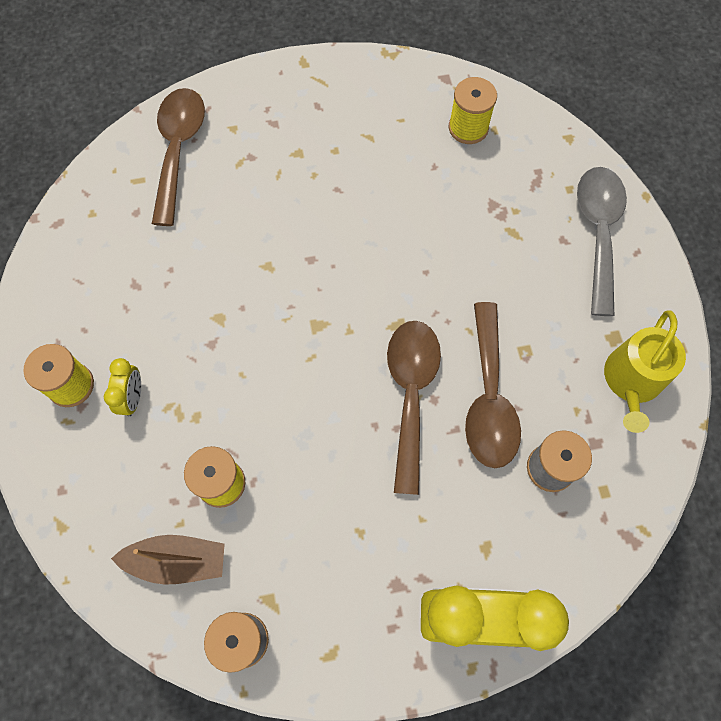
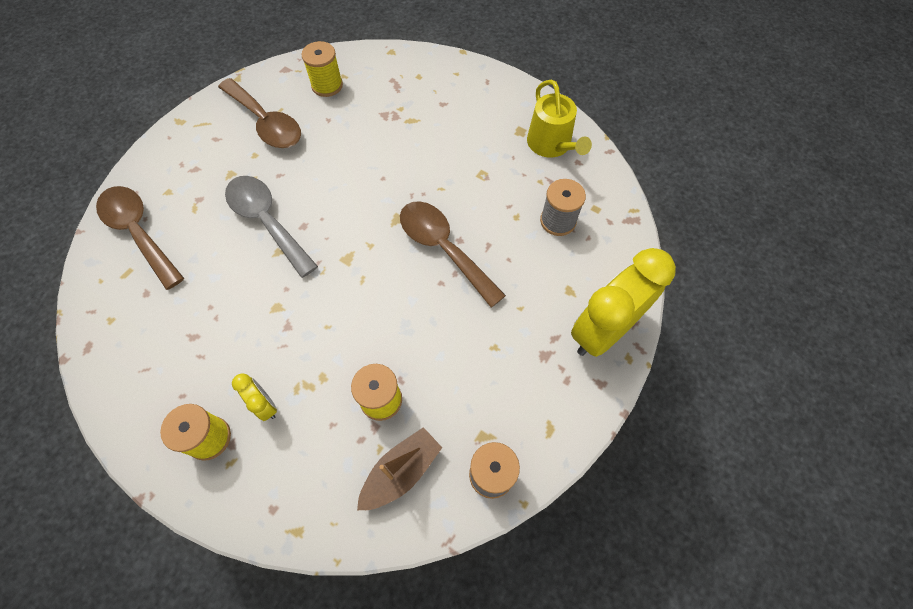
camera: 45 degrees left, 5 degrees down
(488, 397) = (488, 214): brown spoon -> brown spoon (266, 123)
(598, 232) = (457, 86): grey spoon -> grey spoon (267, 221)

